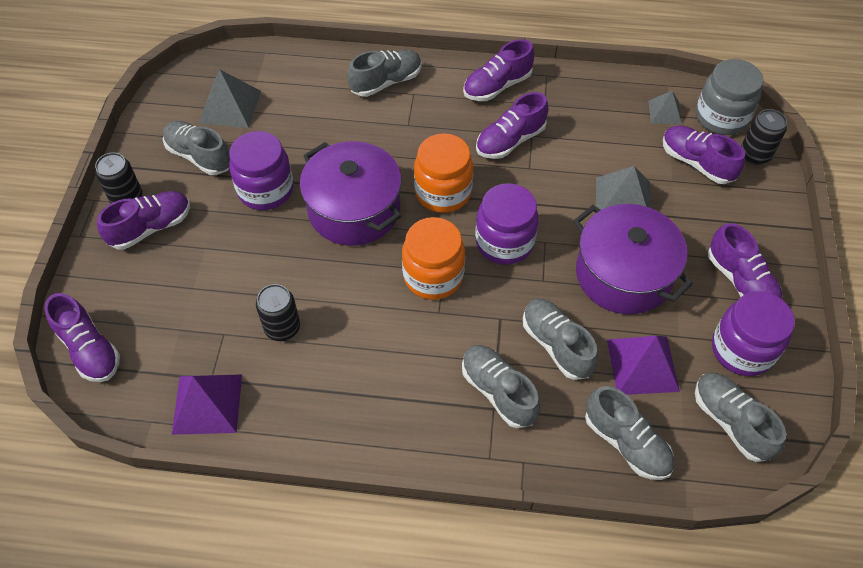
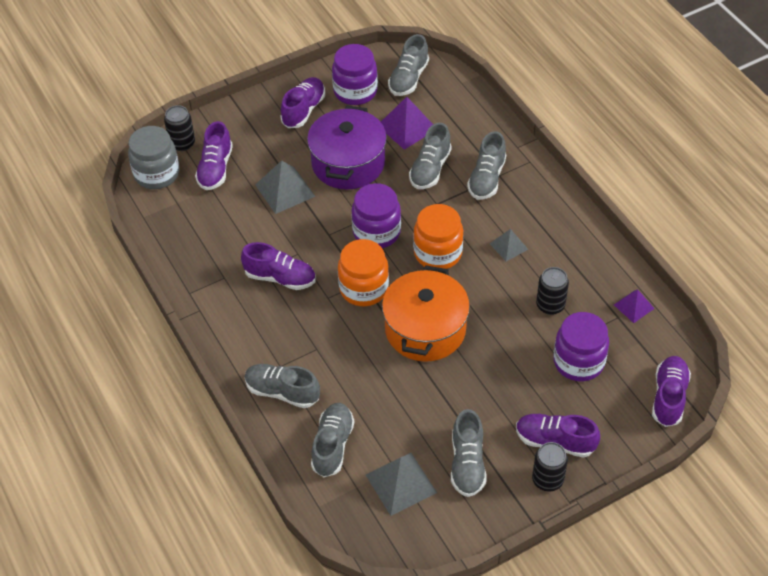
camera: 125 degrees left, 5 degrees down
(207, 403) = (634, 306): purple pyramid -> purple pyramid, size x0.60
(266, 190) = (457, 395): purple jar -> purple jar (578, 362)
(354, 210) = (425, 329): purple pot -> orange pot
(497, 86) = (227, 317): purple shoe -> none
(626, 443) = (463, 112): grey shoe -> grey shoe (332, 445)
(664, 112) = (176, 206): grey pyramid -> grey pyramid (508, 246)

